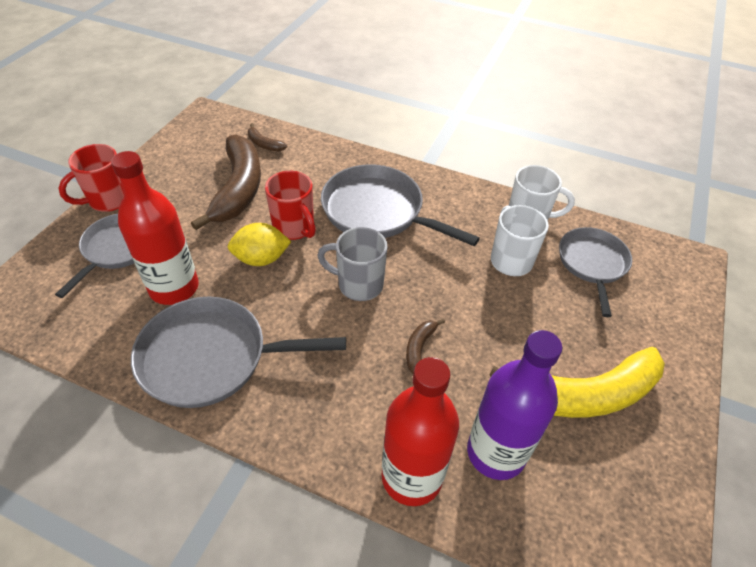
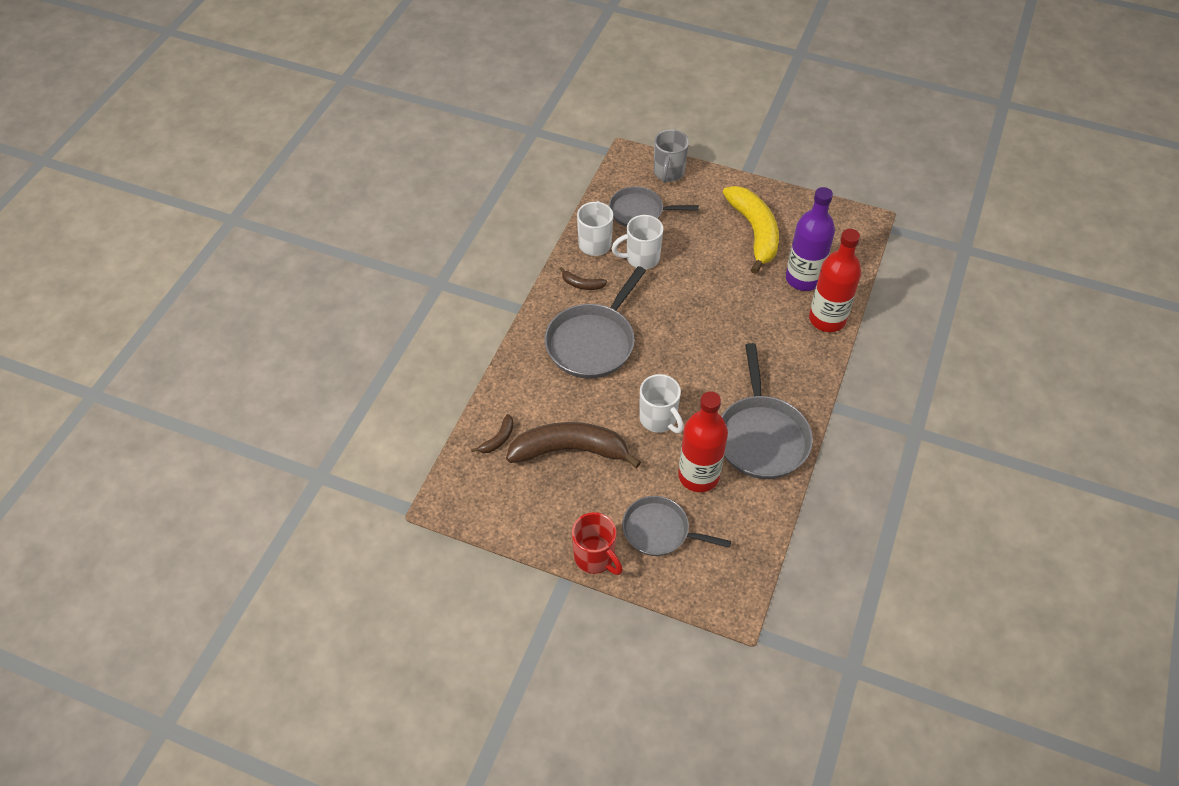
camera: 90 degrees left, 5 degrees up
(261, 259) = (659, 419): yellow lemon -> white mug
(294, 228) = (619, 400): red mug -> none
(358, 285) = (678, 352): grey mug -> grey mug (668, 173)
(419, 349) = (733, 315): brown banana -> brown banana (582, 284)

